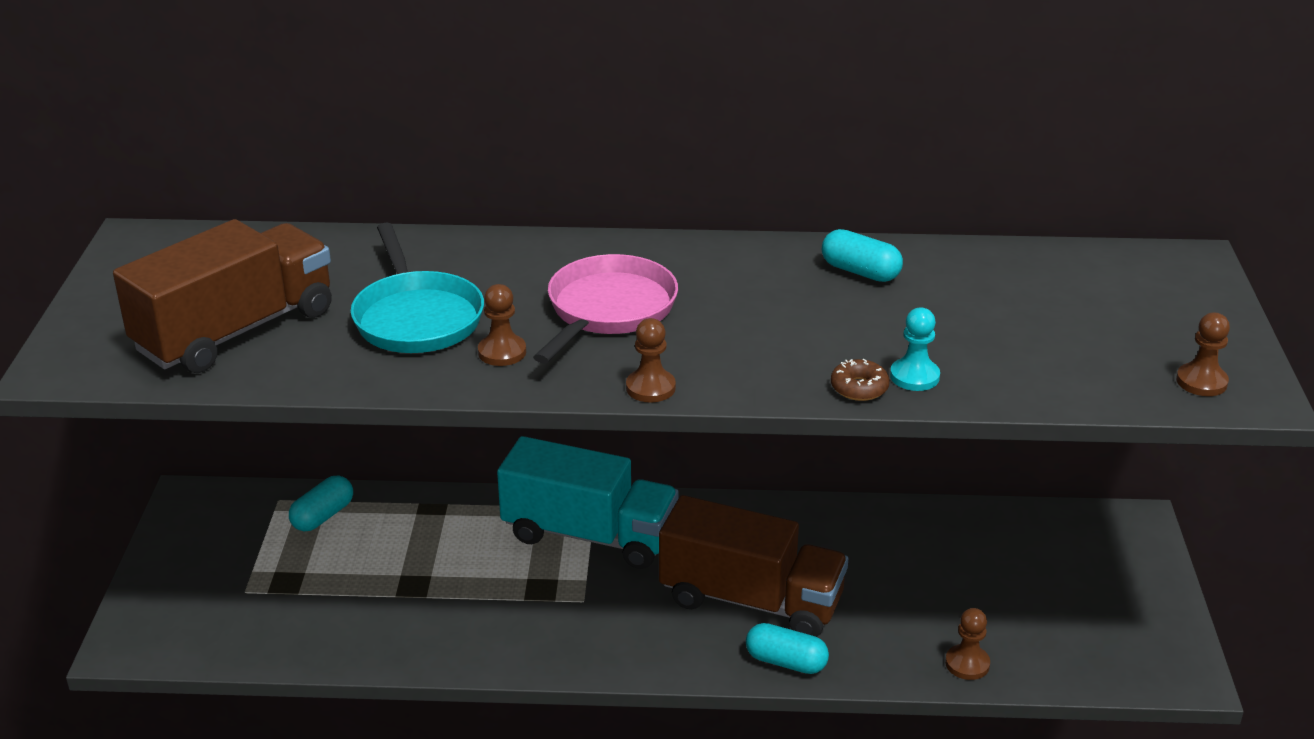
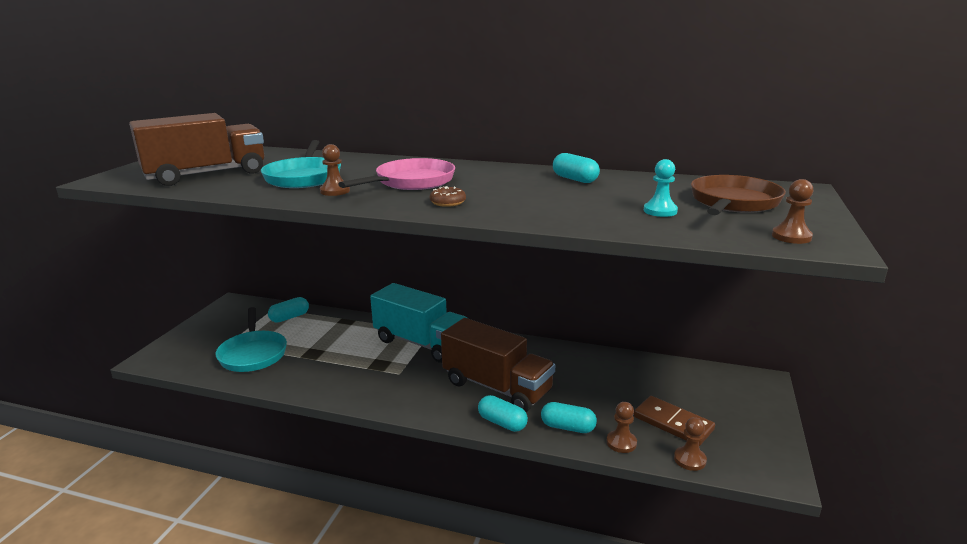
camera: 15 degrees right, 10 degrees down
(308, 603) = (253, 354): none -> turquoise pan
(650, 388) = (406, 209): brown pawn -> brown pawn (689, 460)
(859, 388) = (539, 220): brown donut -> brown donut (448, 202)
(884, 652) = (568, 427): none -> turquoise capsule
(914, 376) = (580, 218): turquoise pawn -> turquoise pawn (660, 211)
(1029, 619) = (673, 423): none -> brown domino
(1108, 309) = (733, 203): none -> brown pan

